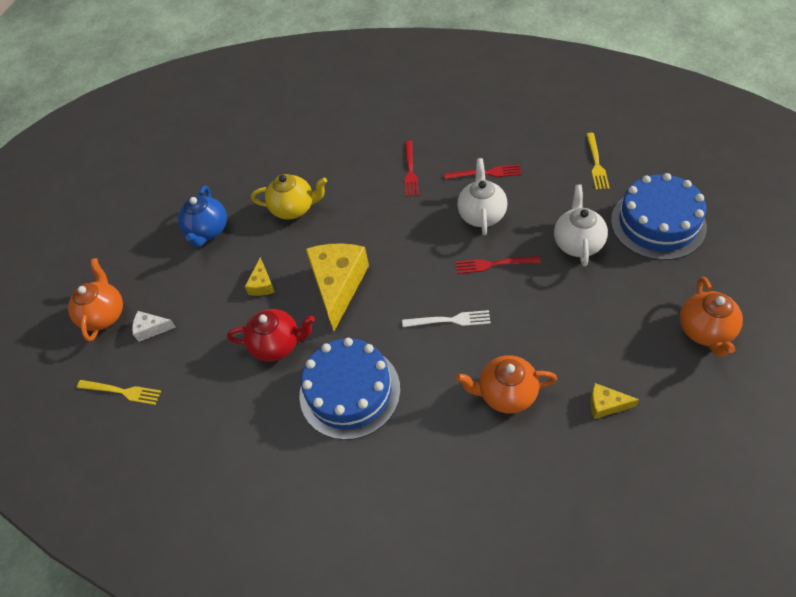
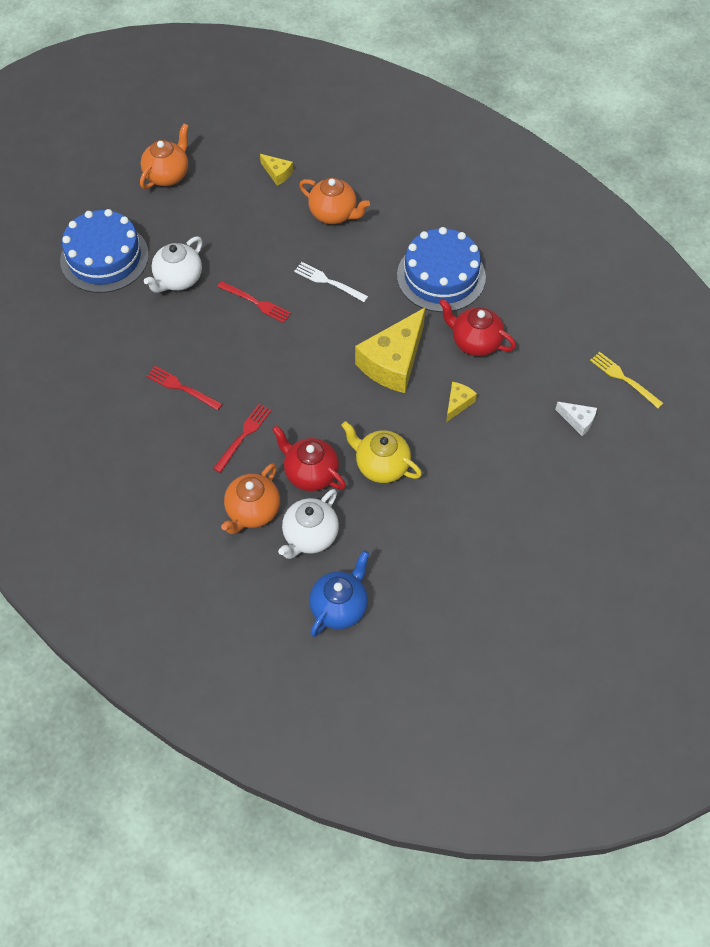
camera: 155 degrees left, 5 degrees up
(104, 315) = (618, 462): orange teapot -> orange teapot (252, 511)
(208, 231) = (479, 495): blue teapot -> blue teapot (339, 607)
(342, 176) = (310, 473): none -> red teapot
(482, 214) = (224, 350): white teapot -> white teapot (310, 536)
(596, 163) = (85, 335): yellow fork -> none

